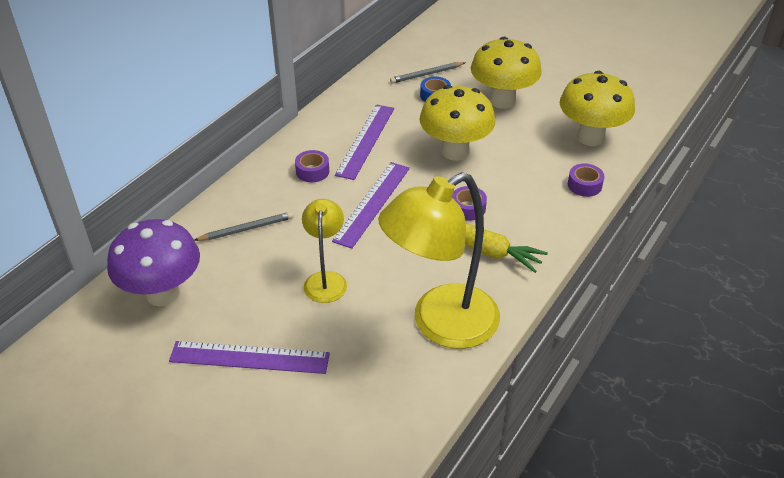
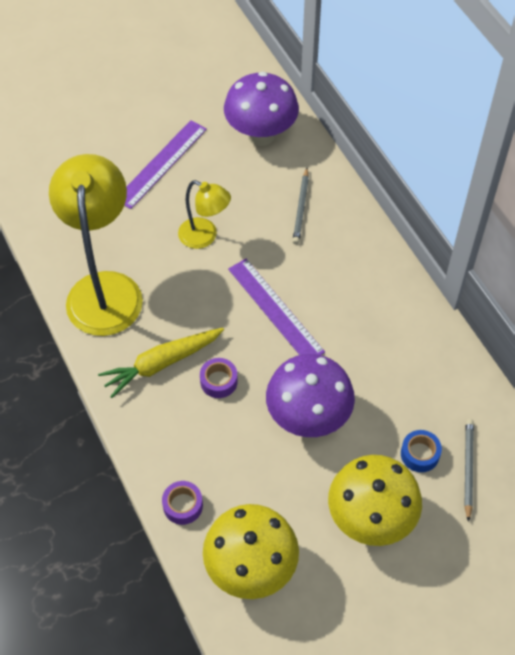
camera: 120 degrees right, 15 degrees up
(312, 171) = (351, 284): purple tape -> none
(365, 141) = (374, 348): purple ruler -> none
(455, 151) = (308, 418): yellow mushroom -> purple mushroom

